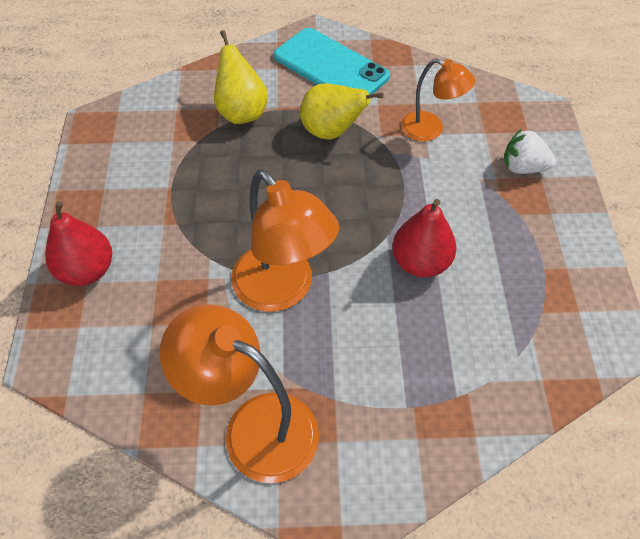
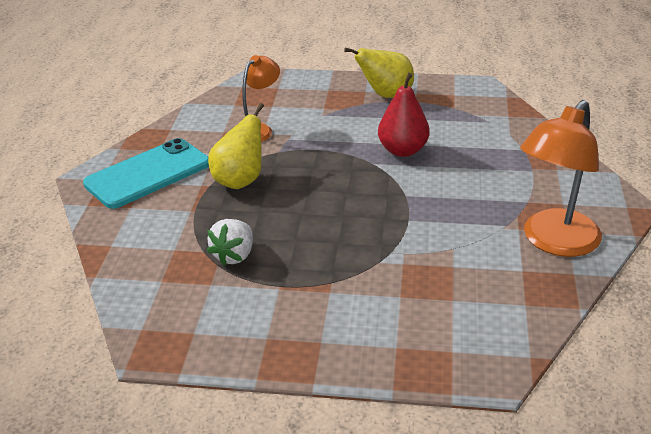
camera: 80 degrees left, 20 degrees down
(87, 270) = (381, 347): red pear -> none
(241, 112) = (188, 234): yellow pear -> yellow pear (386, 95)
(282, 290) = (422, 220): orange lamp -> none
(523, 167) = (316, 95): white strawberry -> white strawberry (234, 255)

